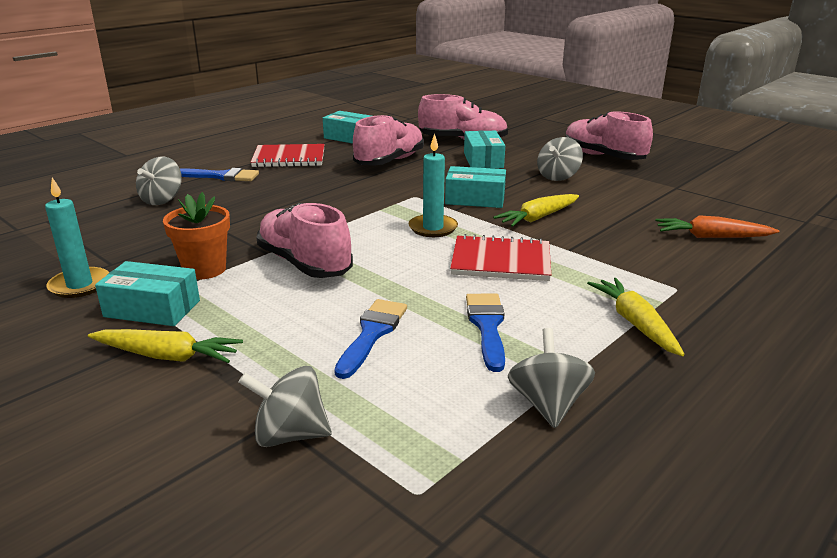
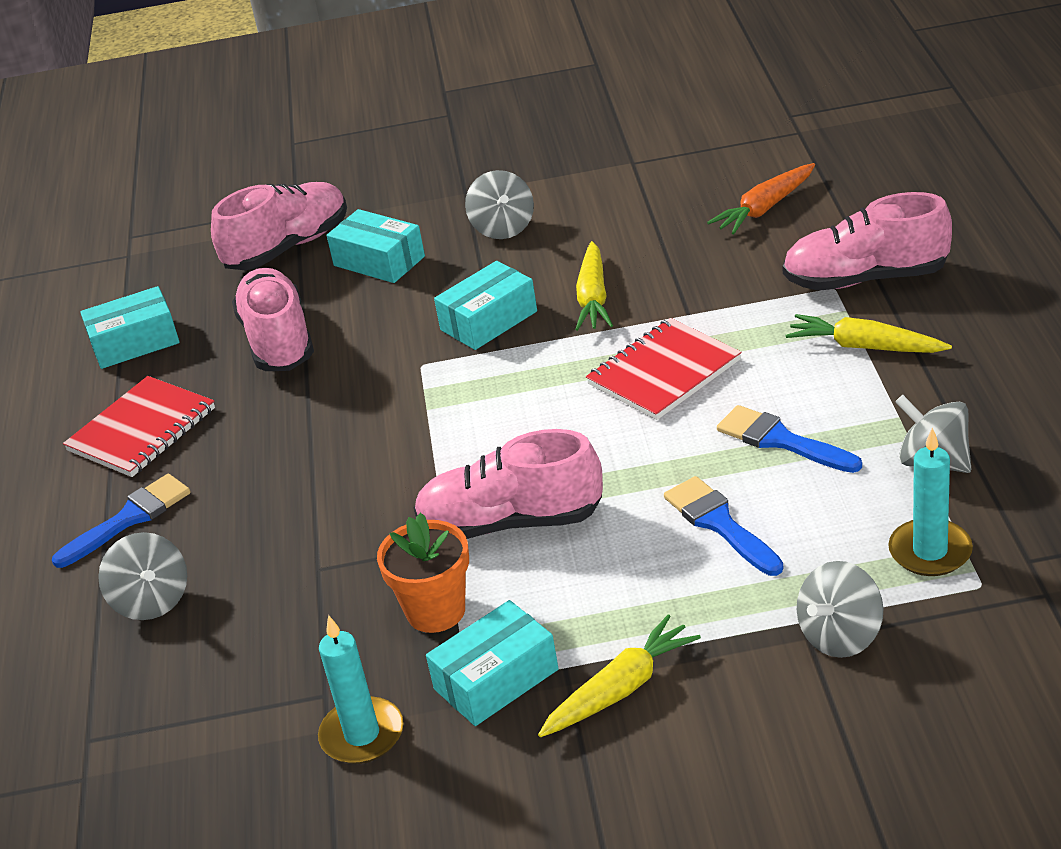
camera: 45 degrees left, 10 degrees up
(433, 228) = (529, 387): turquoise candle -> turquoise candle (930, 551)
(603, 157) = (488, 164): pink shoe -> pink shoe (865, 279)

